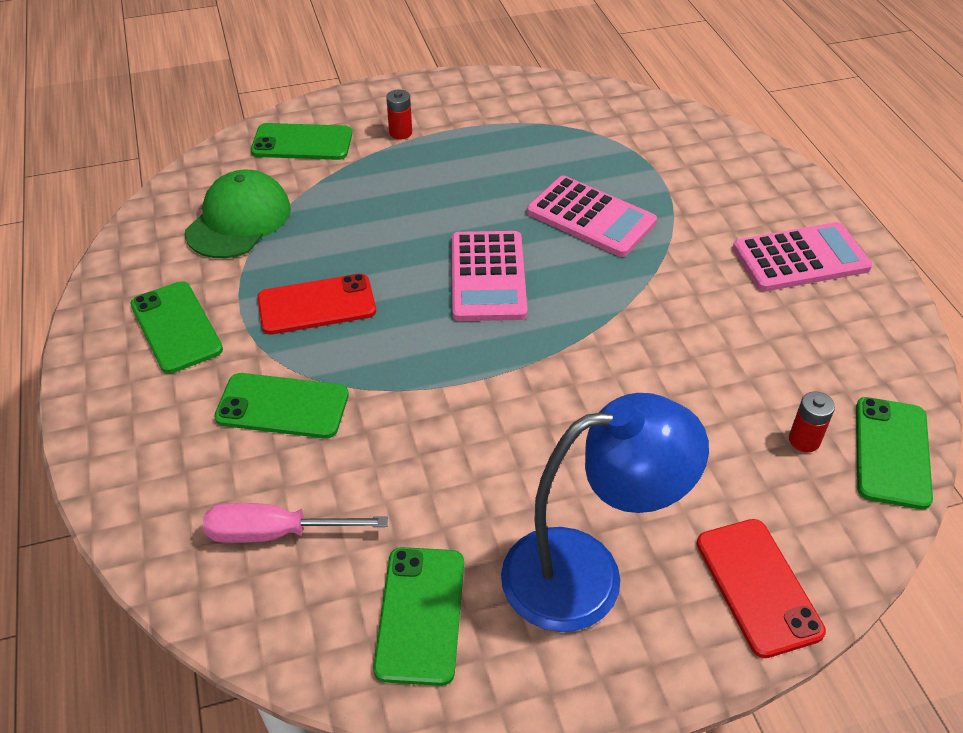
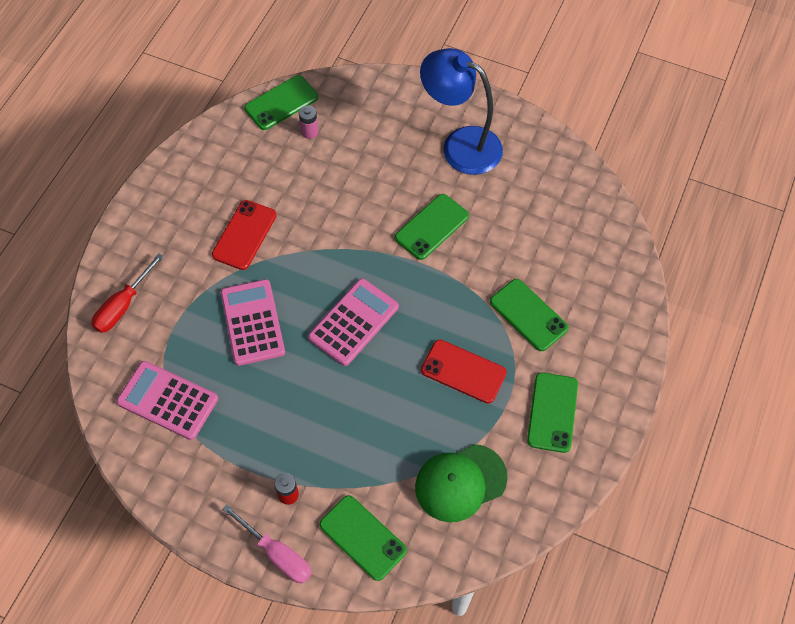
camera: 140 degrees left, 15 degrees up
(275, 533) = (576, 249): pink screwdriver -> pink screwdriver (277, 554)
(420, 614) = (540, 175): green phone -> green phone (431, 227)
(727, 160) = (123, 306): none -> red screwdriver
(758, 586) = (400, 98): red phone -> red phone (244, 235)
(800, 258) = (181, 213): pink calculator -> pink calculator (168, 400)
(804, 440) = (309, 132): red battery -> pink battery

